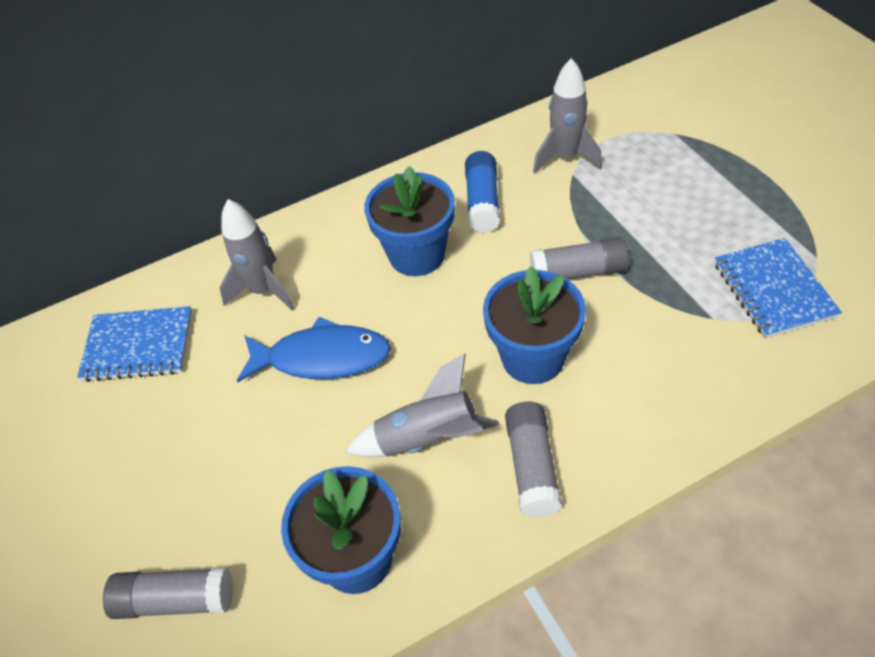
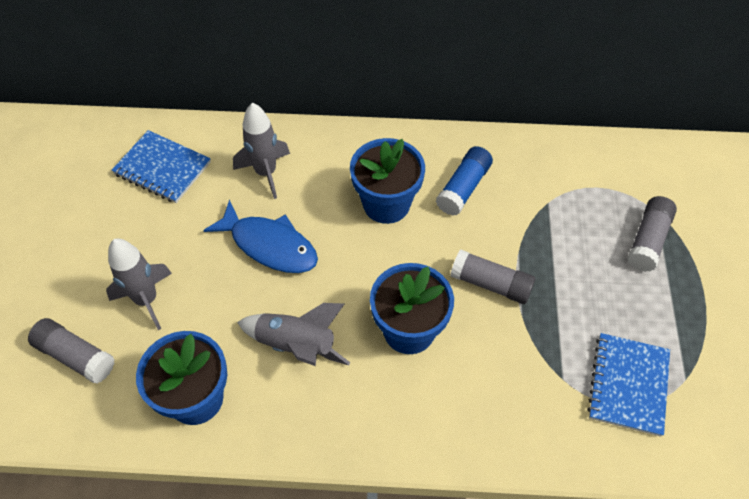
camera: 25 degrees right, 5 degrees up
(532, 466) = (349, 408): grey glue stick -> grey glue stick (648, 240)
(565, 157) = (553, 185): grey rocket -> grey rocket (146, 300)

